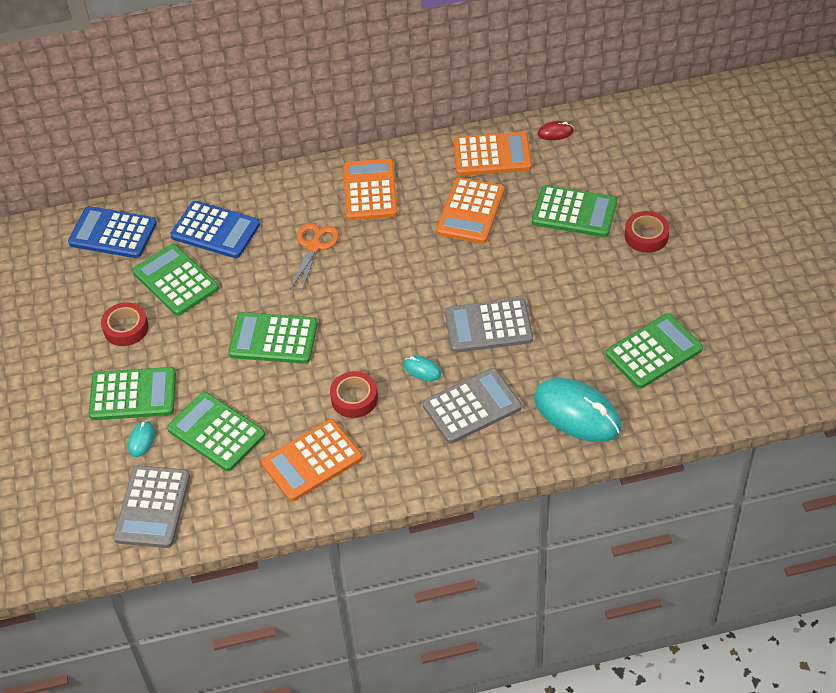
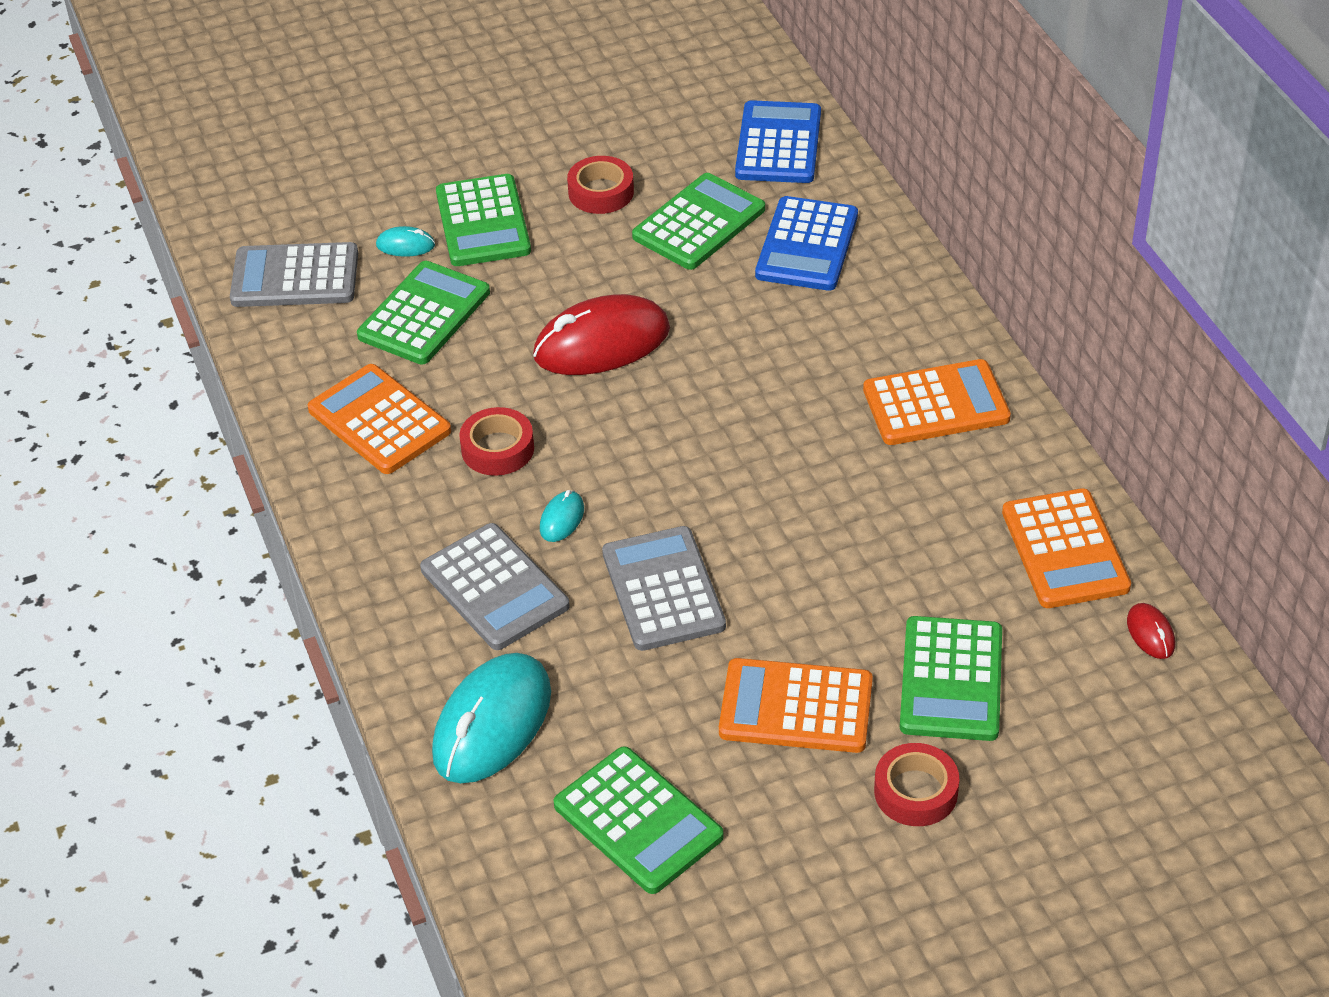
camera: 80 degrees right, 5 degrees down
(273, 339) = (602, 343): green calculator -> red mouse
(314, 246) = (797, 358): orange scissors -> none
(470, 211) = (919, 536): orange calculator -> orange calculator (796, 707)

